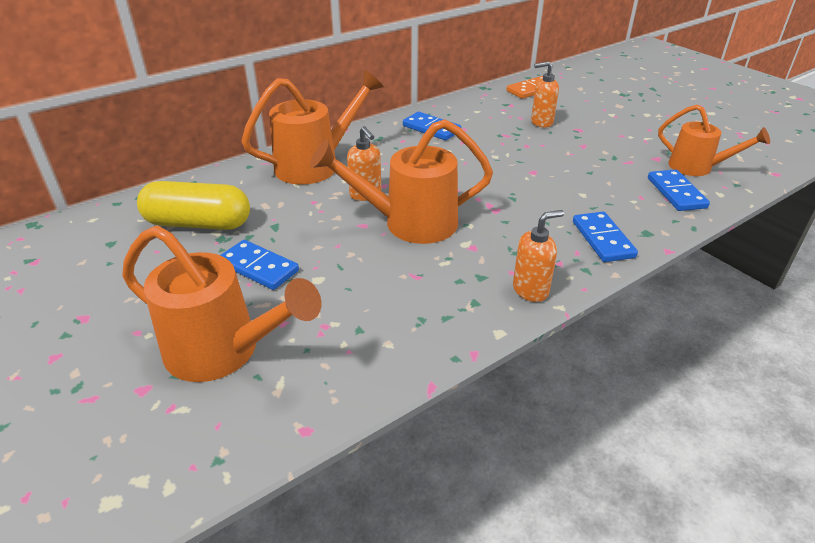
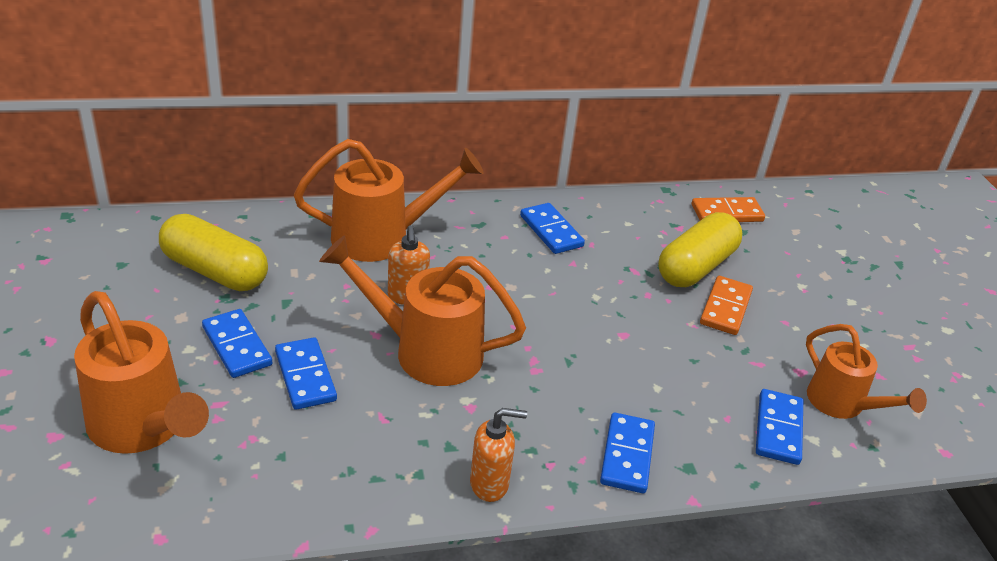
camera: 20 degrees right, 0 degrees up
(332, 269) = (305, 376): none -> blue domino
(541, 122) = (696, 267): orange soap dispenser -> yellow capsule
(580, 138) = (725, 308): none -> orange domino

